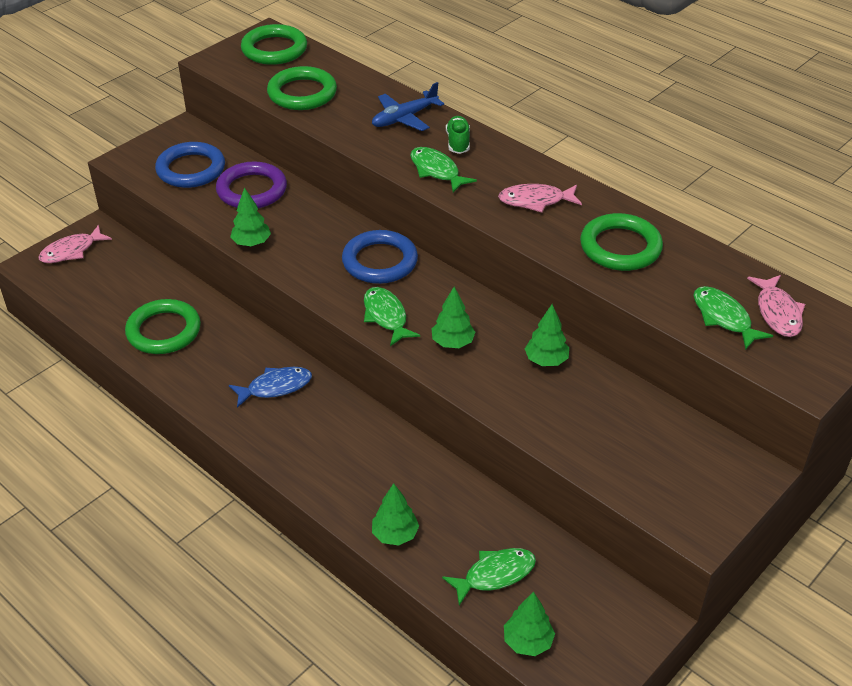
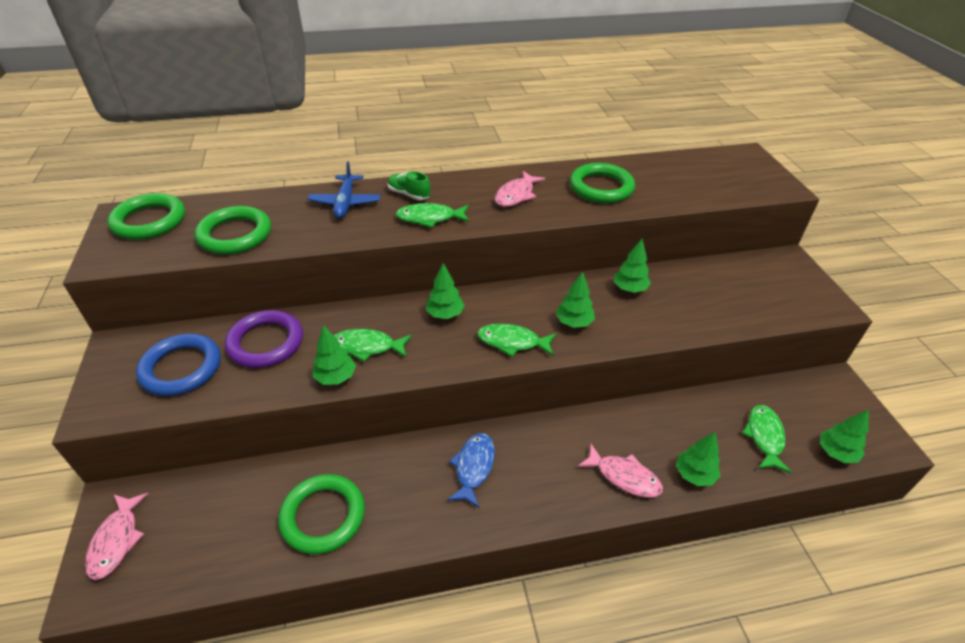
camera: 55 degrees left, 0 degrees up
(380, 261) = (445, 314): blue ring -> green tree
(723, 318) = (704, 185): green fish -> green fish (367, 347)
(777, 312) = (713, 167): pink fish -> pink fish (624, 477)

